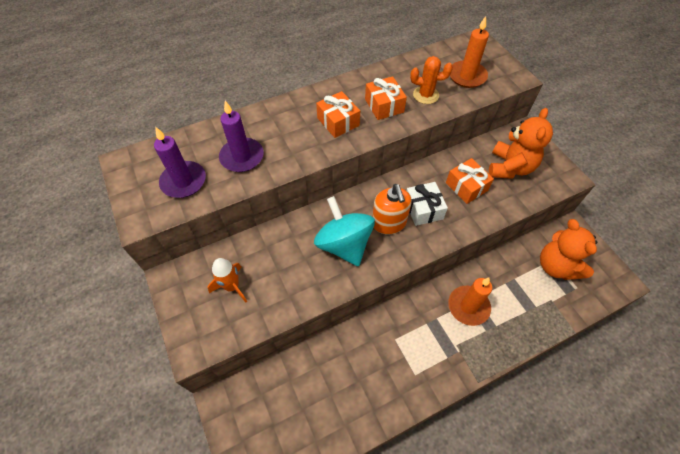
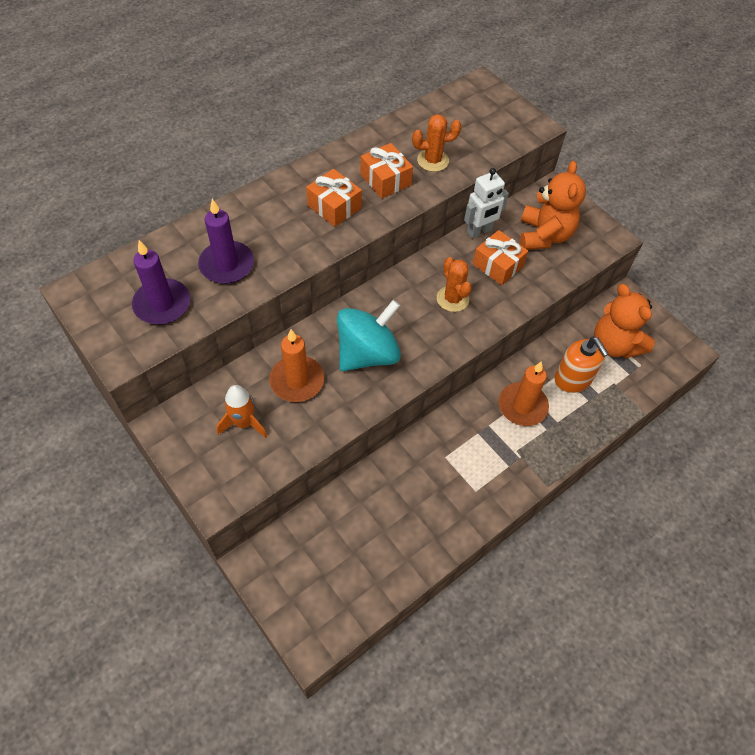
camera: 15 degrees left, 0 degrees up
(344, 244) = (367, 354): turquoise spinning top -> turquoise spinning top turned 90 degrees clockwise
(389, 223) = (415, 321): orange soap dispenser -> orange soap dispenser (573, 379)
(423, 209) = (452, 299): white gift -> orange cactus
(456, 157) = (479, 231): none -> white robot
(467, 76) = (477, 131): orange candle -> orange candle (297, 381)

